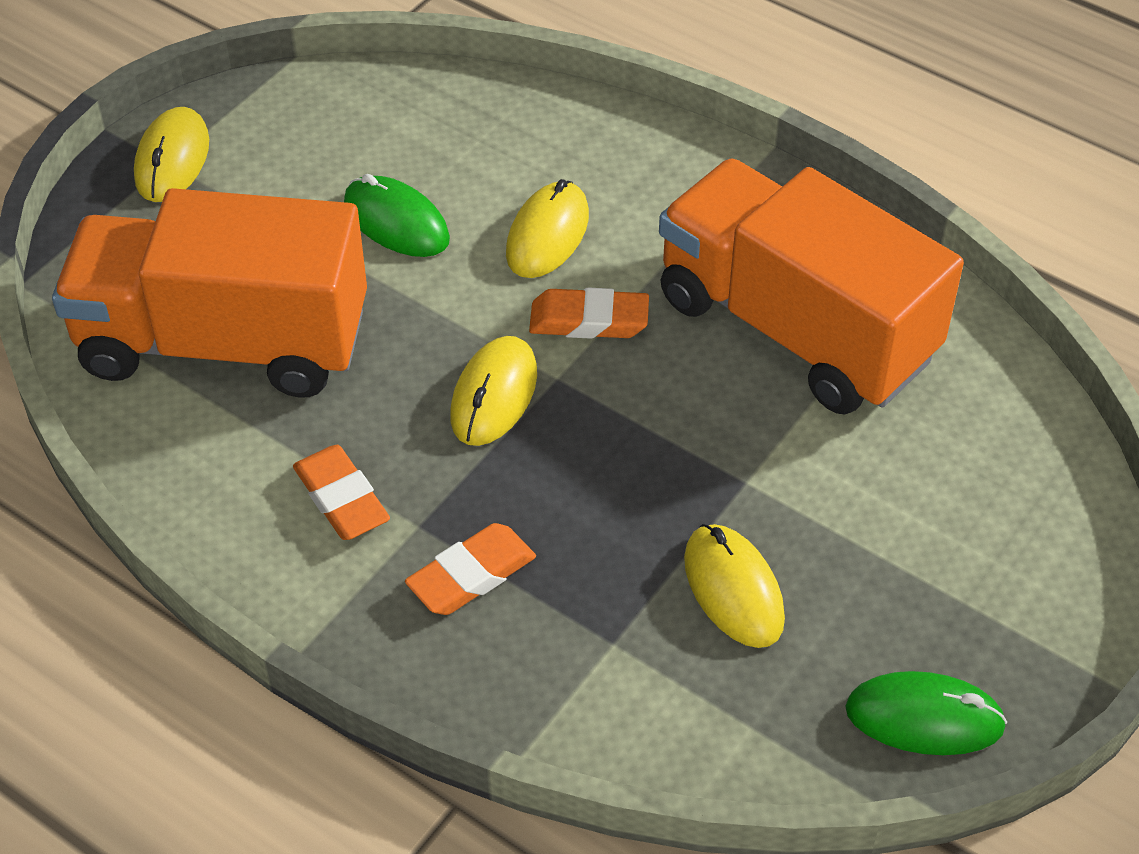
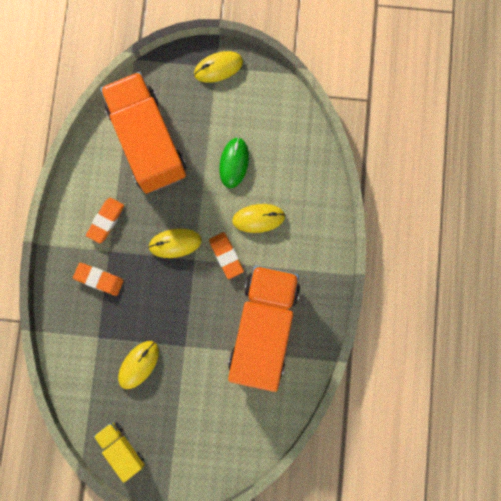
camera: 60 degrees right, 30 degrees up
(924, 718) = (122, 448): green mouse -> yellow truck

